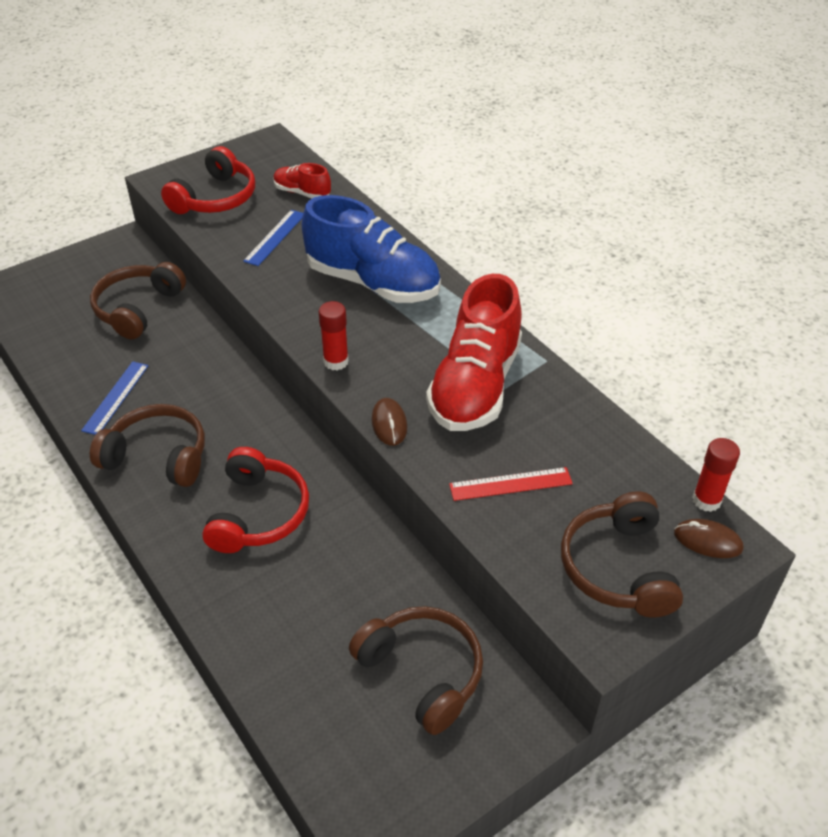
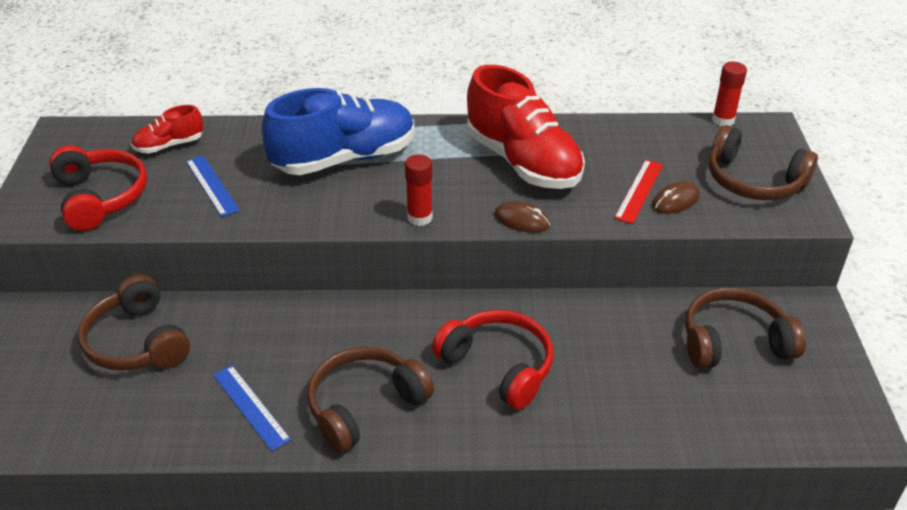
camera: 55 degrees left, 5 degrees down
(707, 541) = (757, 136): brown mouse -> brown mouse (675, 201)

